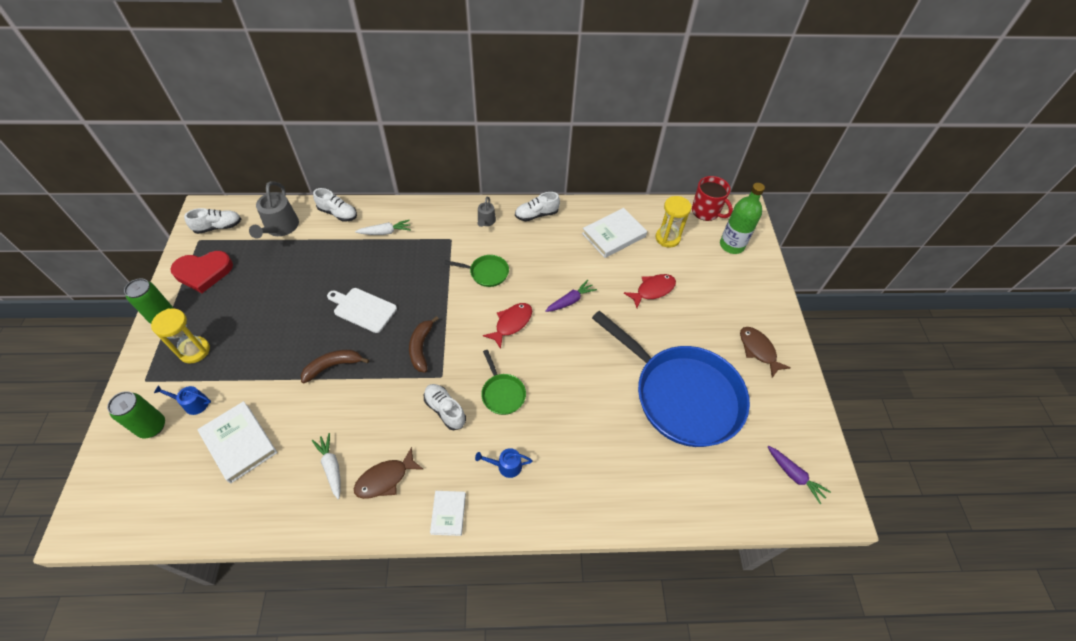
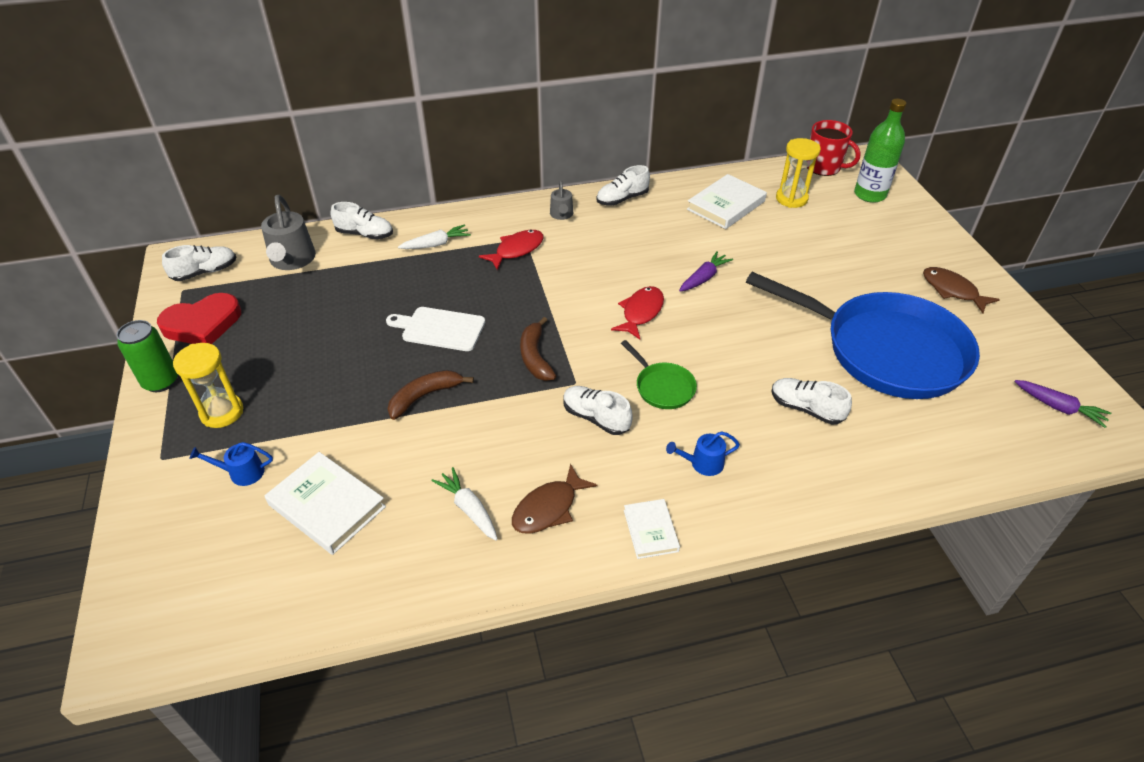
camera: 10 degrees left, 10 degrees down
(152, 426) = (191, 510): green can -> none
(486, 273) = (585, 266): green pan -> none
(600, 435) = (806, 408): none -> white shoe
(653, 290) = (799, 252): red fish -> red fish (516, 250)

